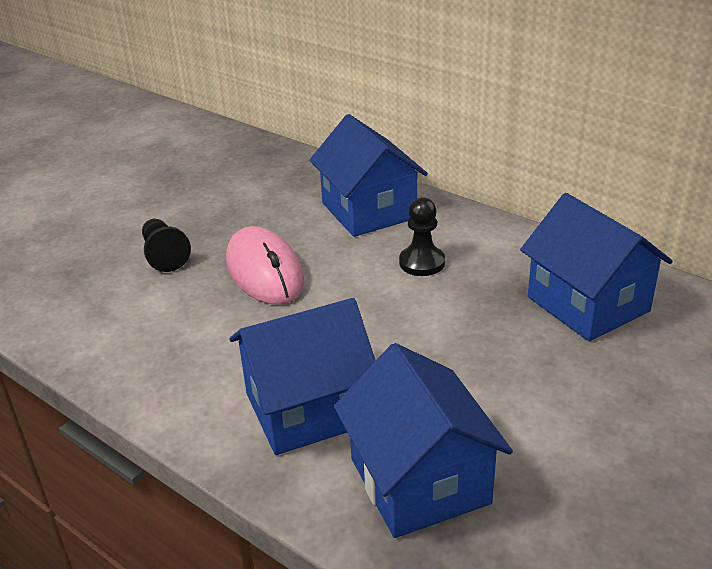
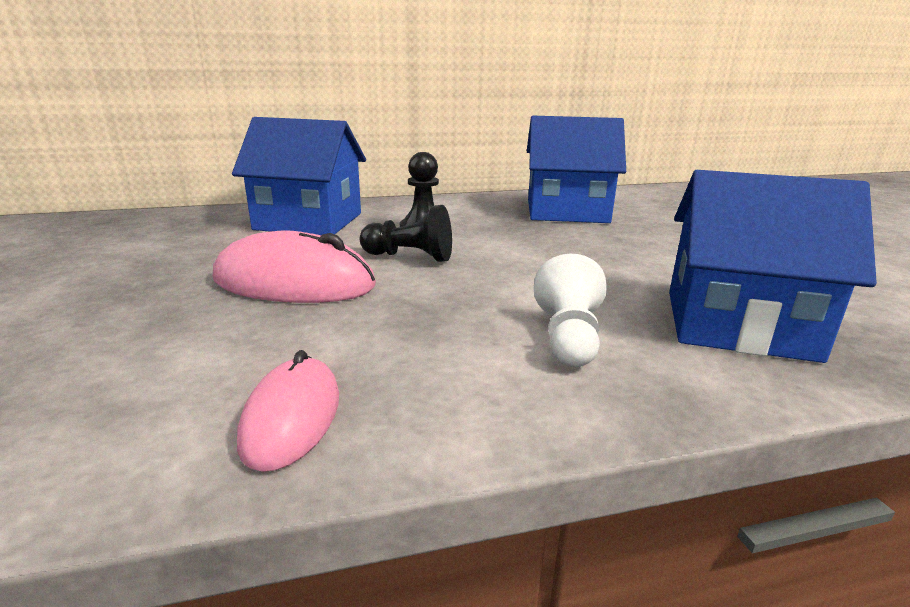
camera: 55 degrees left, 10 degrees down
(134, 359) = (291, 417): none -> pink mouse
(164, 255) = (122, 321): black pawn -> black pawn (410, 257)
(307, 409) = (568, 338): blue house -> white pawn

